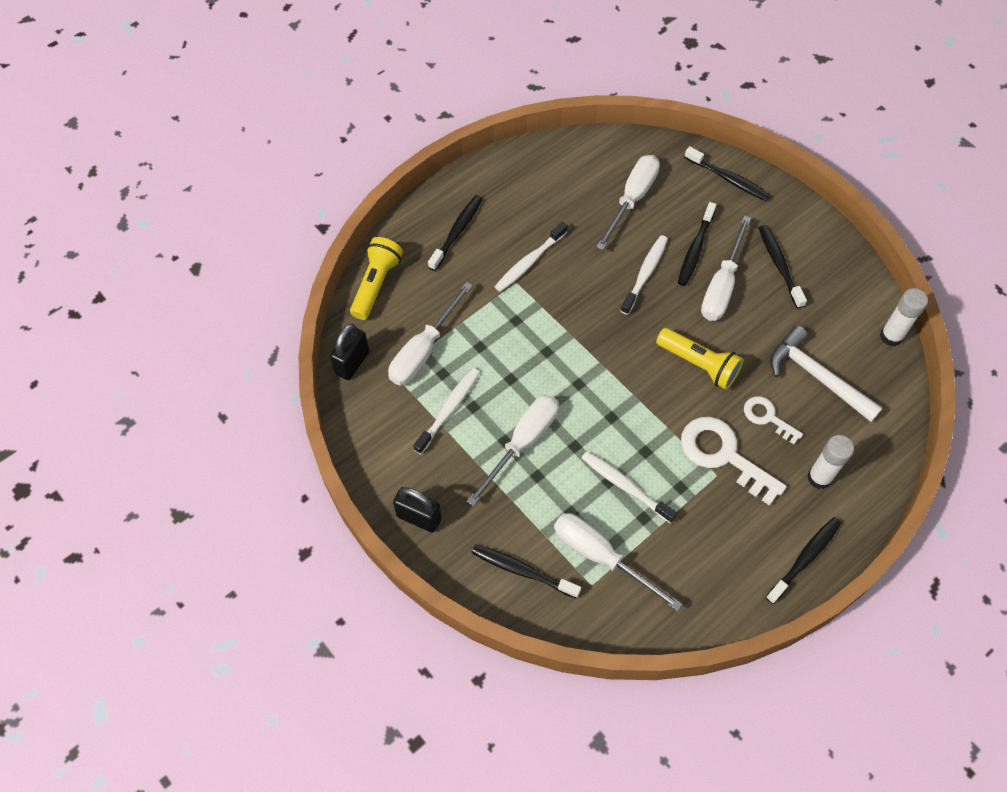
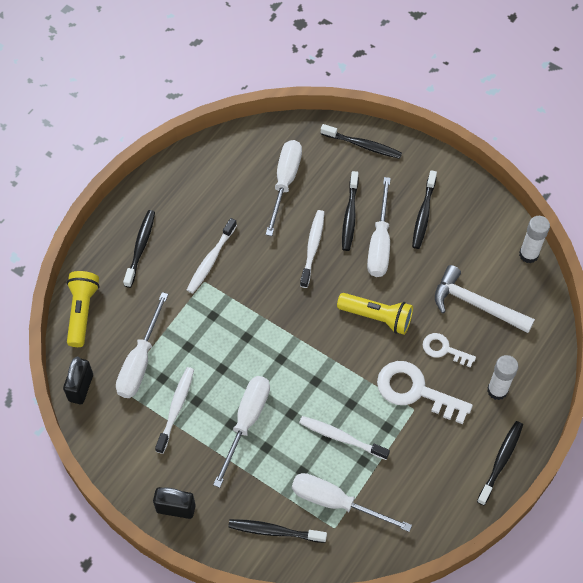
camera: 15 degrees left, 0 degrees up
(779, 266) = (423, 214): black toothbrush -> black toothbrush turned 135 degrees counterclockwise

